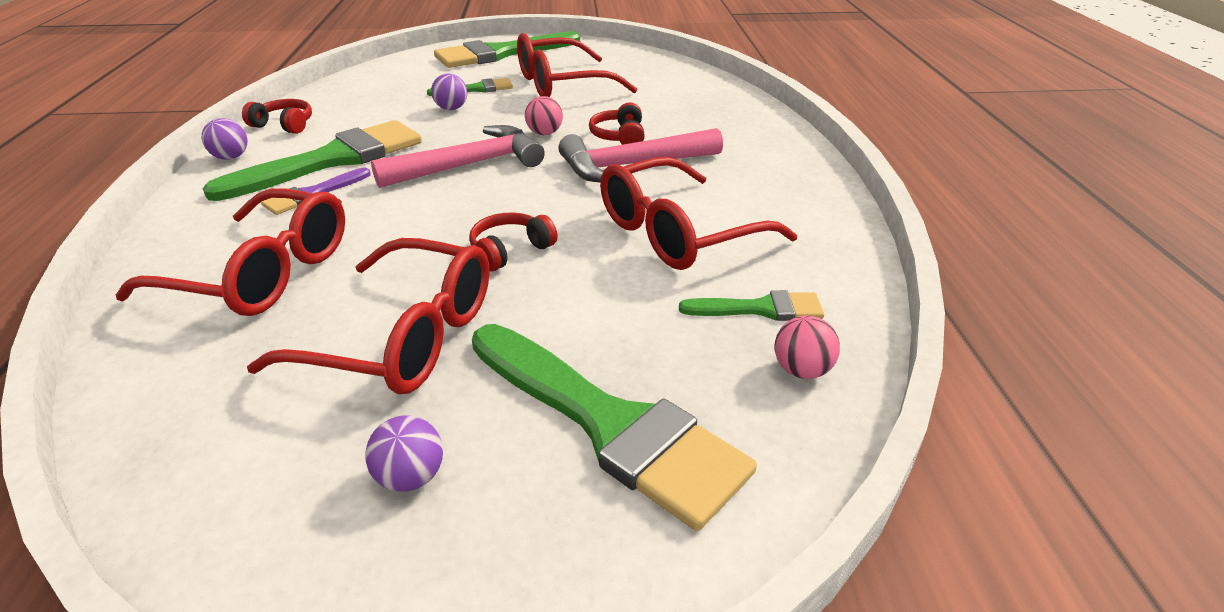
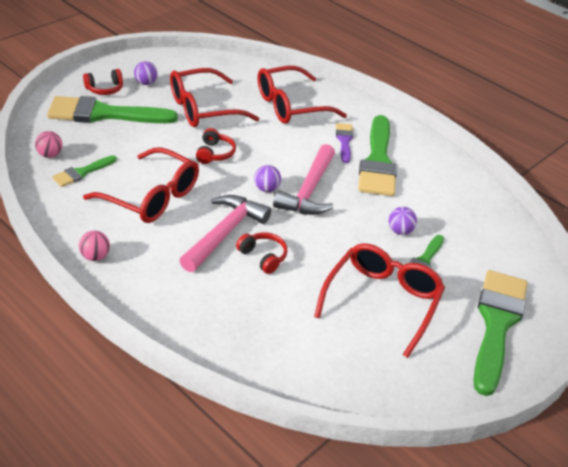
camera: 135 degrees right, 5 degrees up
(231, 157) = (424, 141): purple ball -> purple ball (266, 189)
(284, 125) = (452, 170): red headphones -> red headphones (105, 89)
(544, 133) = (310, 236): pink ball -> pink ball (95, 256)
(679, 232) = (151, 196): red glasses -> red glasses turned 105 degrees clockwise

